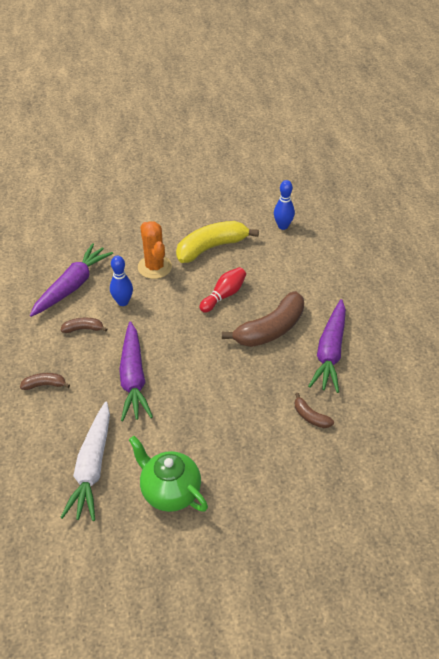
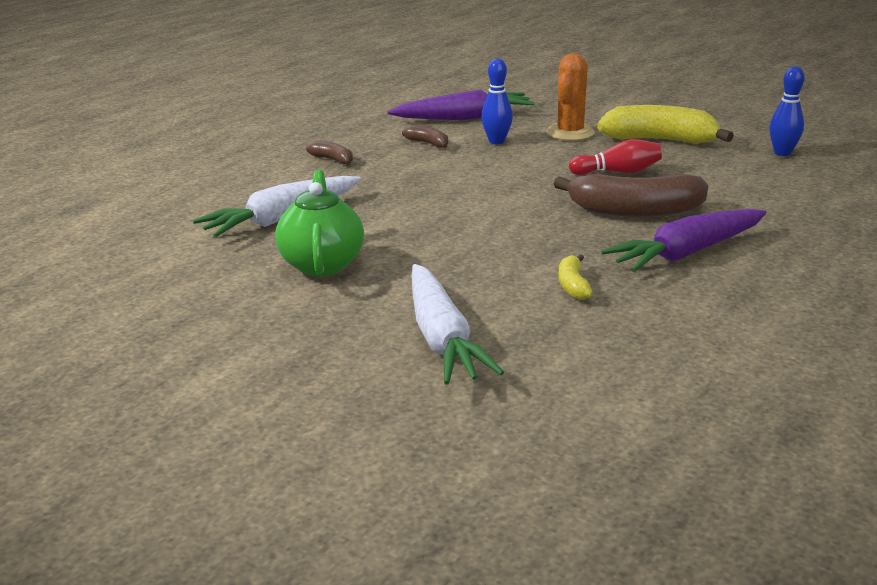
camera: 45 degrees right, 20 degrees down
(133, 378) = (420, 186): purple carrot -> none
(301, 505) = (442, 338): none -> white carrot
(310, 416) = (573, 285): brown banana -> yellow banana

